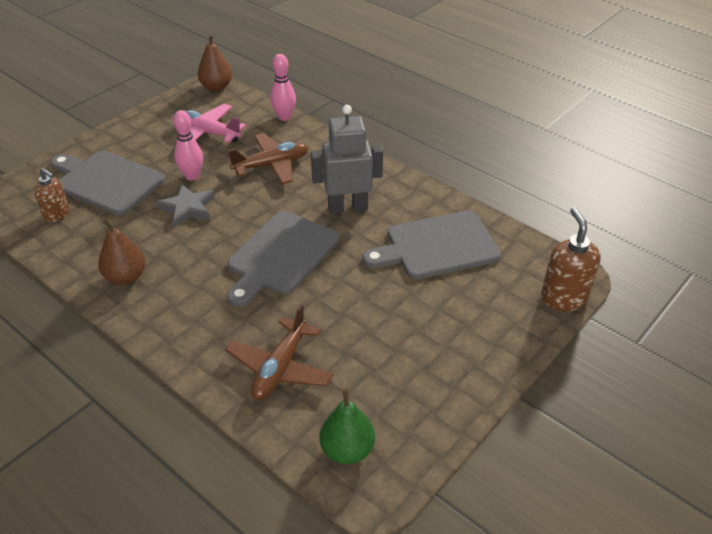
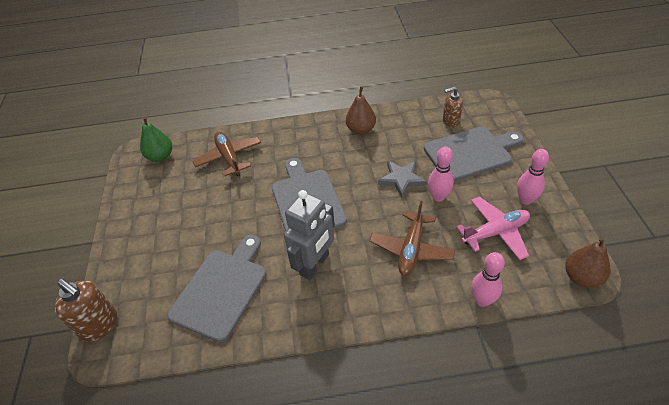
camera: 135 degrees right, 5 degrees up
(152, 131) = (525, 200): none -> pink bowling pin

